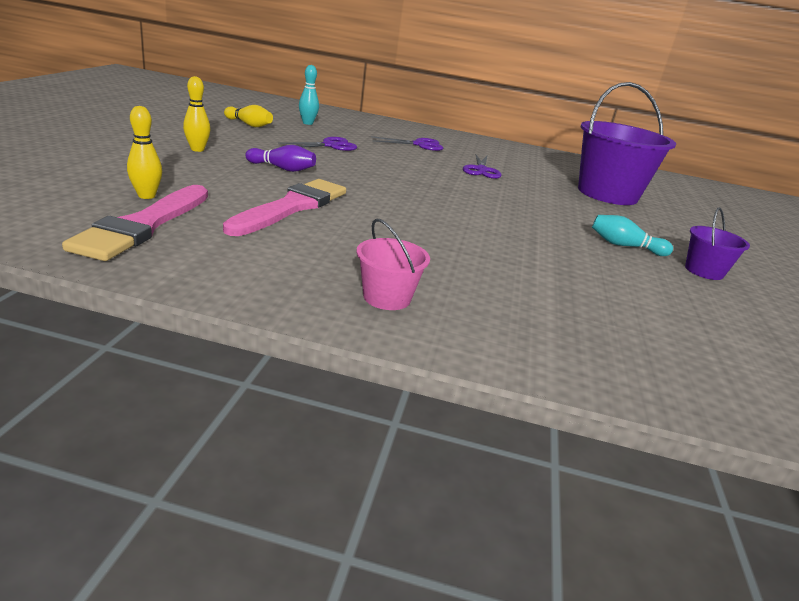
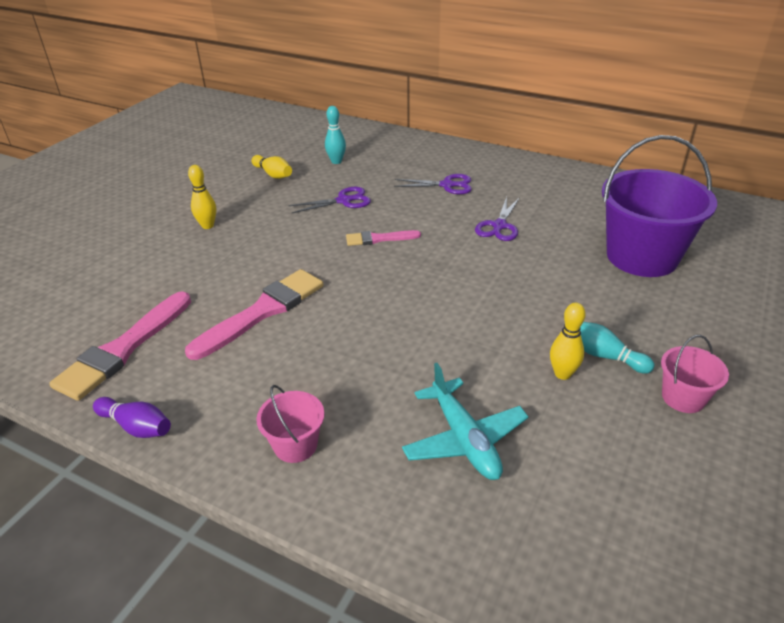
camera: 20 degrees right, 10 degrees up
(146, 196) = (139, 305): yellow bowling pin -> yellow bowling pin (562, 374)
(282, 169) = (277, 249): purple bowling pin -> purple bowling pin (136, 426)
(379, 170) = (379, 239): none -> pink brush
(549, 294) = (464, 439): none -> turquoise plane
(704, 271) = (683, 397): purple bucket -> pink bucket

